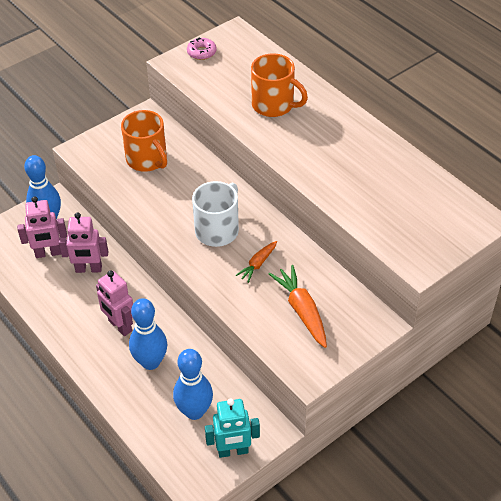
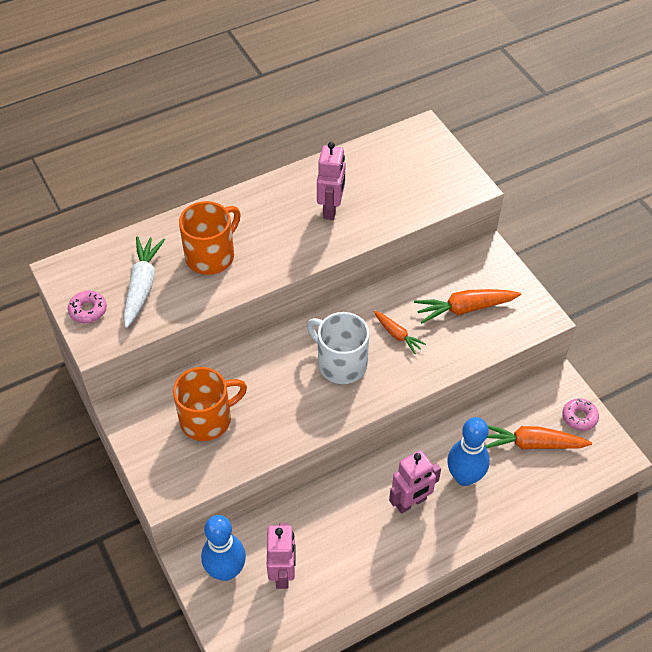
camera: 80 degrees left, 5 degrees up
(88, 269) = (319, 528): pink robot -> pink robot (331, 209)
(194, 411) = (531, 444): blue bowling pin -> orange carrot
(232, 74) = (142, 286): none -> white carrot
(233, 451) = (579, 417): turquoise robot -> pink donut

